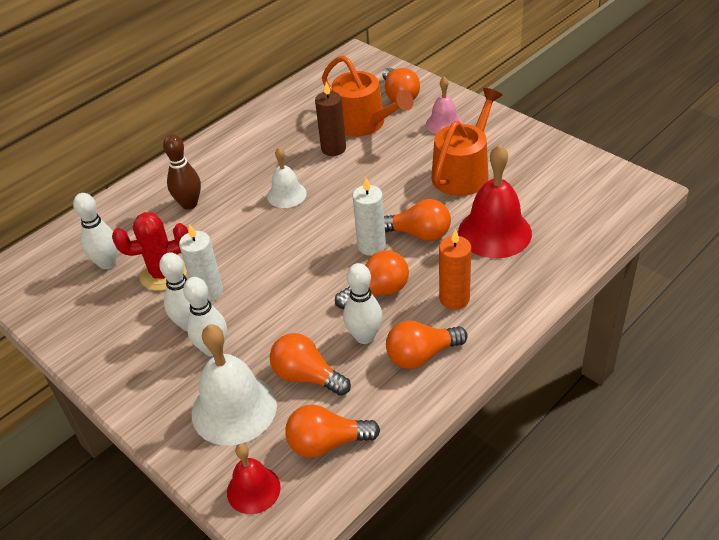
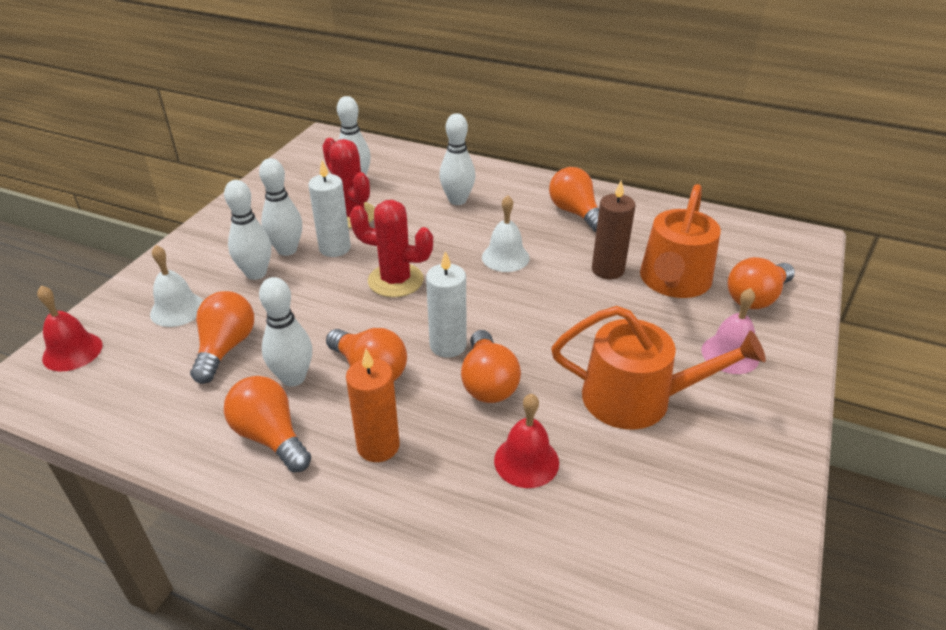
camera: 65 degrees right, 5 degrees down
(189, 204) = (457, 200): brown bowling pin -> white bowling pin
(234, 409) = (177, 309): white bell -> white bell, size x0.58
(278, 261) = (395, 280): none -> red cactus
(327, 443) = (130, 388): orange light bulb -> orange light bulb (575, 213)
(494, 232) = (526, 461): red bell -> red bell, size x0.58

